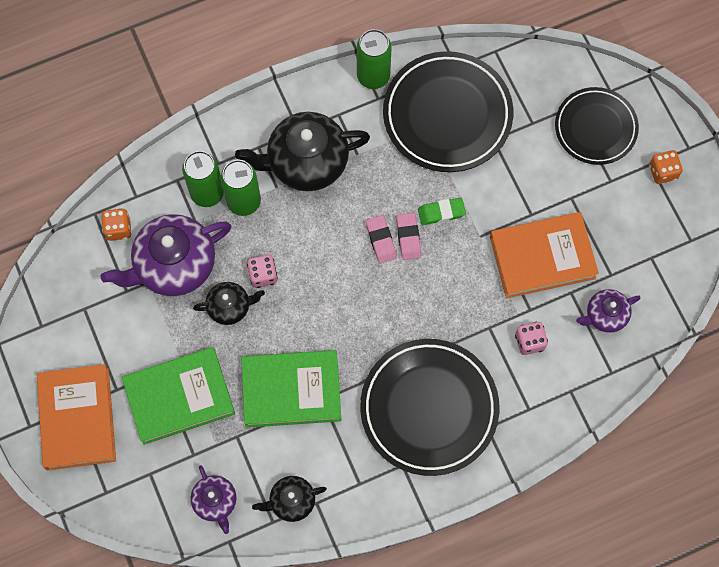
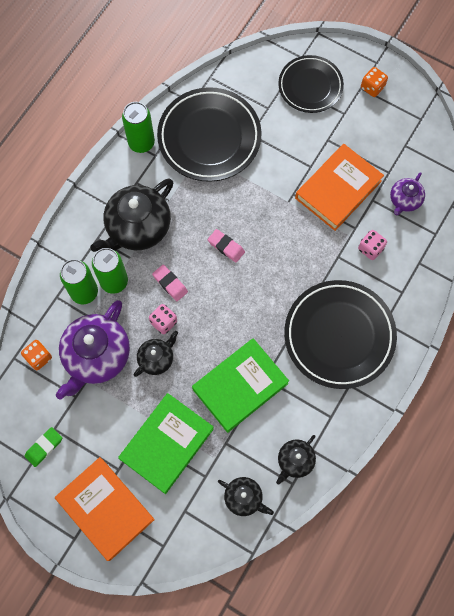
camera: 35 degrees left, 0 degrees up
(215, 501) = (244, 498): purple teapot -> black teapot
(408, 237) = (242, 233): pink eraser -> pink eraser (170, 284)
(441, 212) = (252, 203): green eraser -> green eraser (44, 447)

